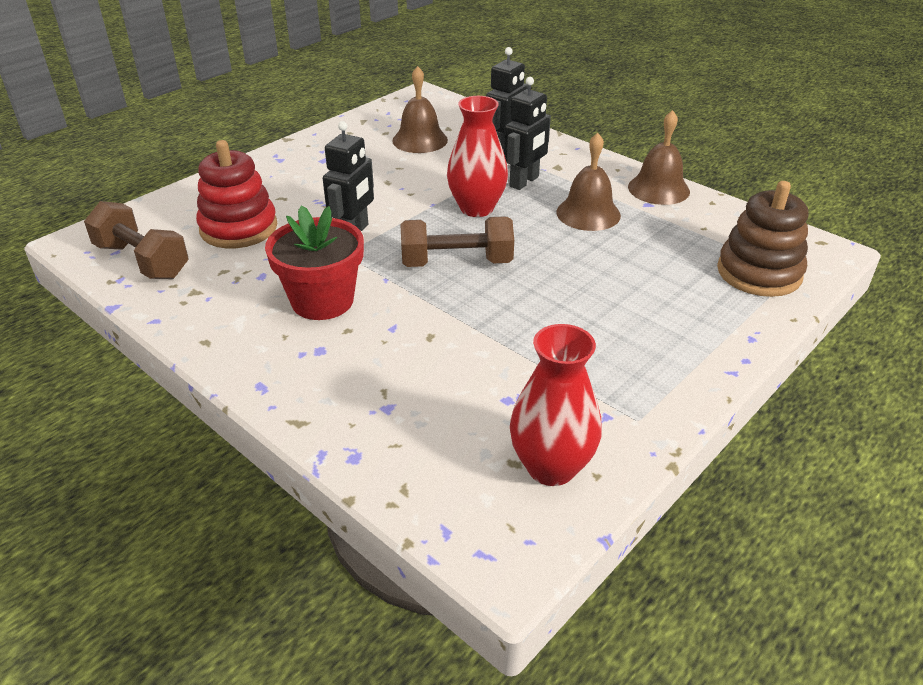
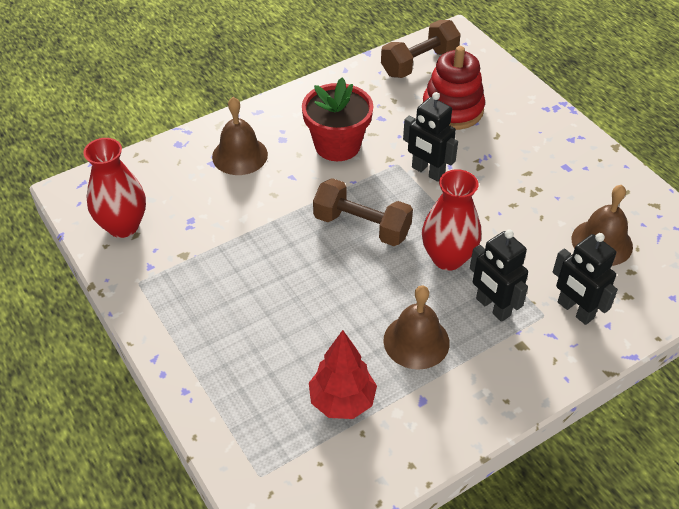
camera: 105 degrees right, 10 degrees up
(456, 263) = (362, 226): brown dumbbell -> brown dumbbell turned 75 degrees counterclockwise
(658, 189) = (452, 423): brown bell -> brown bell (240, 155)
(682, 242) = (342, 401): none -> red tree
(759, 273) = (269, 444): brown stacking toy -> none

